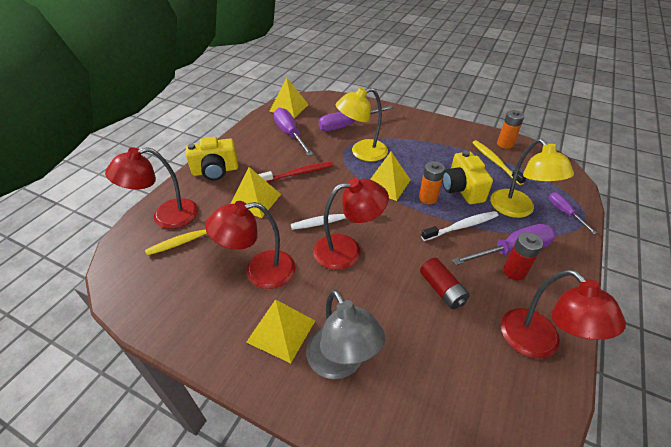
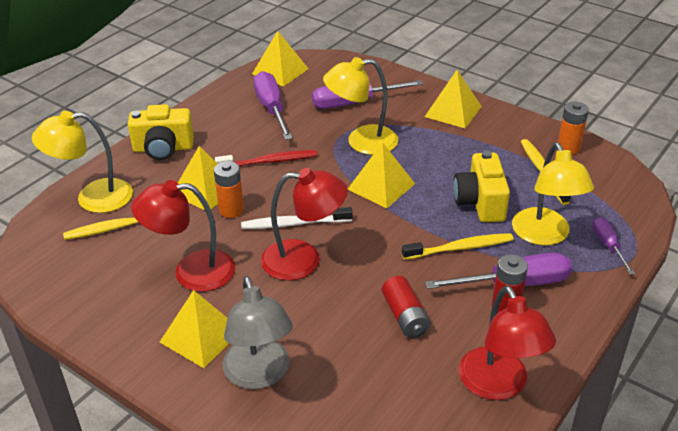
camera: 10 degrees right, 5 degrees down
(166, 216) = (93, 198): red lamp -> yellow lamp
(417, 125) = (453, 111): none -> yellow pyramid
(428, 198) = (429, 209): orange battery -> orange battery (231, 210)
(461, 226) = (460, 248): white toothbrush -> yellow toothbrush

